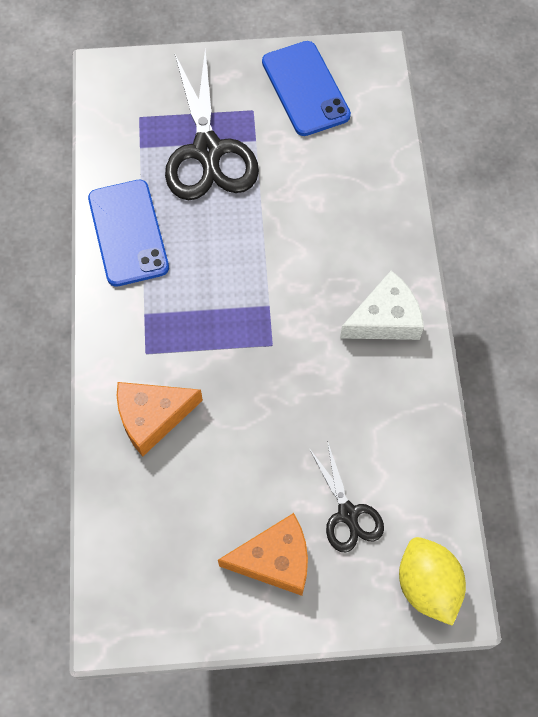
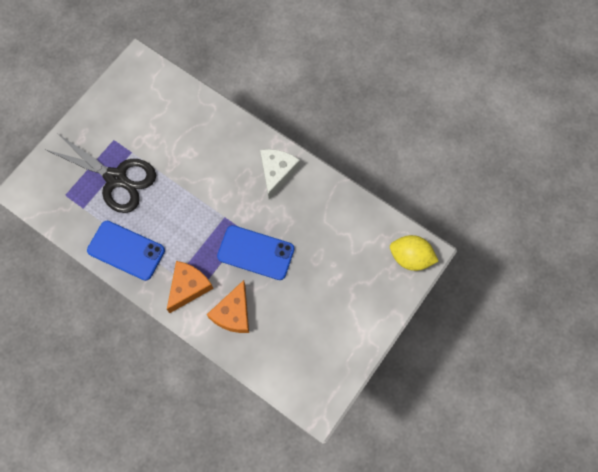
camera: 50 degrees left, 5 degrees up
(275, 560) = (347, 312): orange cheese -> orange cheese (188, 287)
(305, 89) = (125, 107): blue phone -> blue phone (256, 253)
(348, 514) = (352, 264): black scissors -> none

